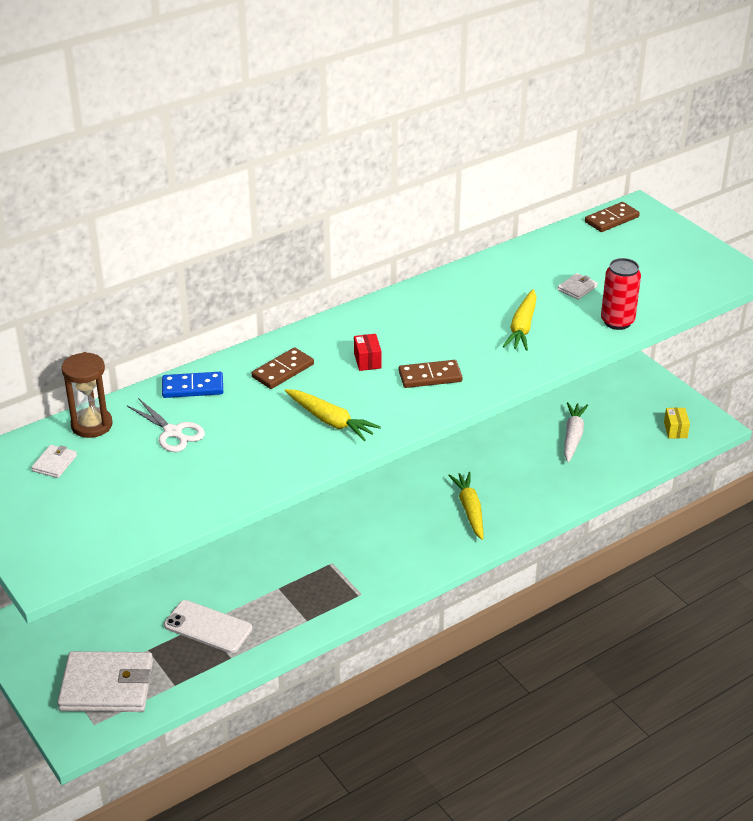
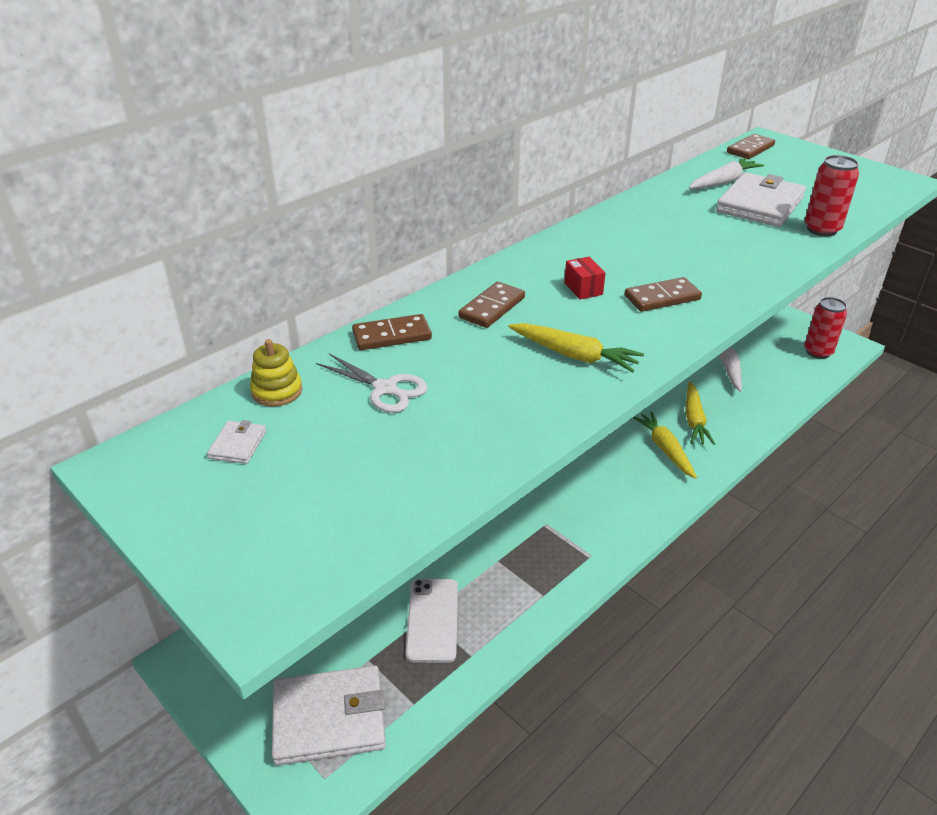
camera: 10 degrees left, 0 degrees up
(92, 425) = (277, 391): brown hourglass -> yellow stacking toy
(192, 387) = (392, 335): blue domino -> brown domino
(208, 627) = (432, 620): white phone -> white phone turned 75 degrees clockwise
(522, 327) = (729, 243): yellow carrot -> yellow carrot (694, 420)
(559, 258) = (723, 182): none -> white carrot
(577, 288) = (759, 205): white wallet -> white wallet, size x2.36
(675, 430) = (818, 352): yellow box -> red can

